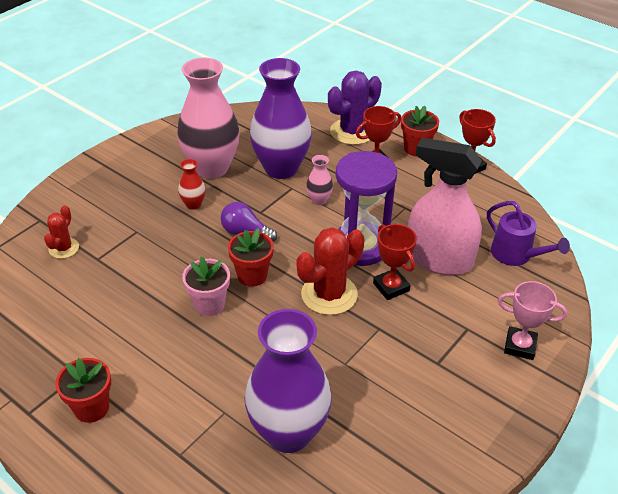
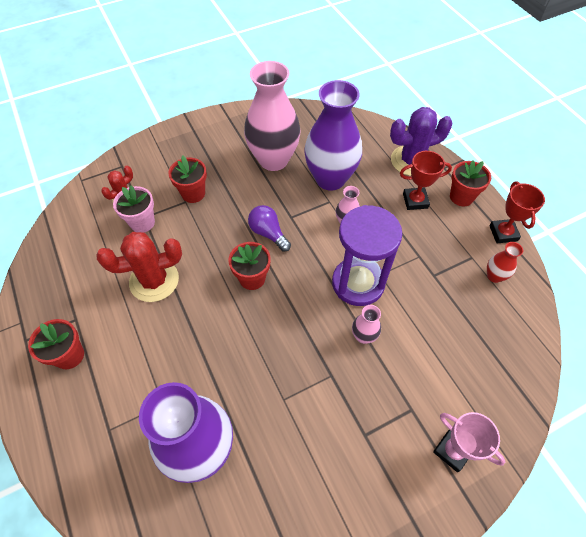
camera: 25 degrees right, 15 degrees up
(141, 221) = (193, 193): none -> red flower pot
(193, 204) = (241, 191): red vase -> red vase (494, 276)
(209, 304) = (204, 293): pink flower pot -> pink flower pot (142, 222)
(329, 294) = (306, 322): red cactus -> red cactus (154, 280)
(391, 287) = (363, 336): red trophy -> pink vase
(438, 259) = (422, 323): pink spray bottle -> none
(516, 255) = (500, 347): purple watering can -> none

